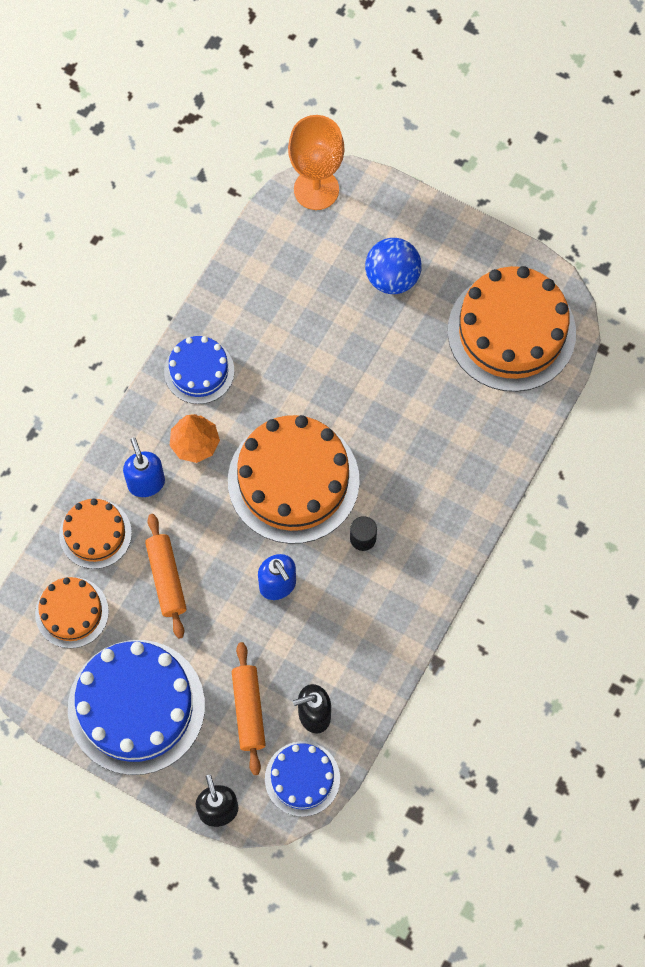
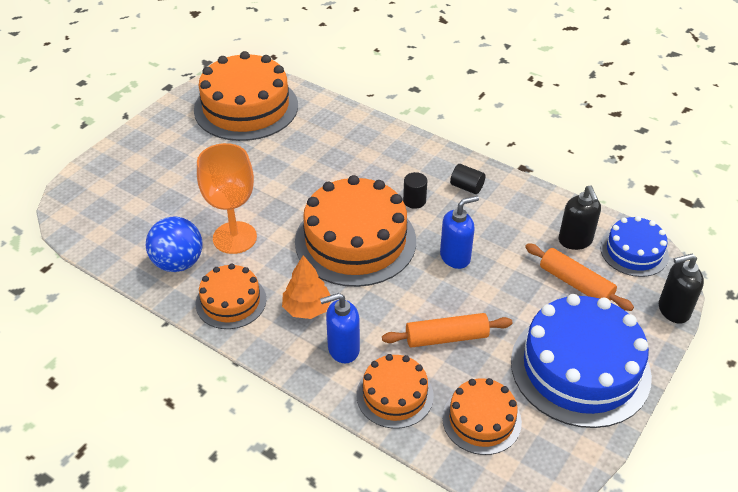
camera: 85 degrees left, 25 degrees down
(199, 371) = (231, 301): blue cake -> orange cake
(248, 710) = (575, 283): orange rolling pin -> orange rolling pin turned 45 degrees clockwise
(316, 189) = (70, 208): orange goblet -> orange goblet (234, 237)
(392, 278) = (176, 168): blue ball -> blue ball (178, 263)
(392, 596) = (466, 187): none -> black cylinder

